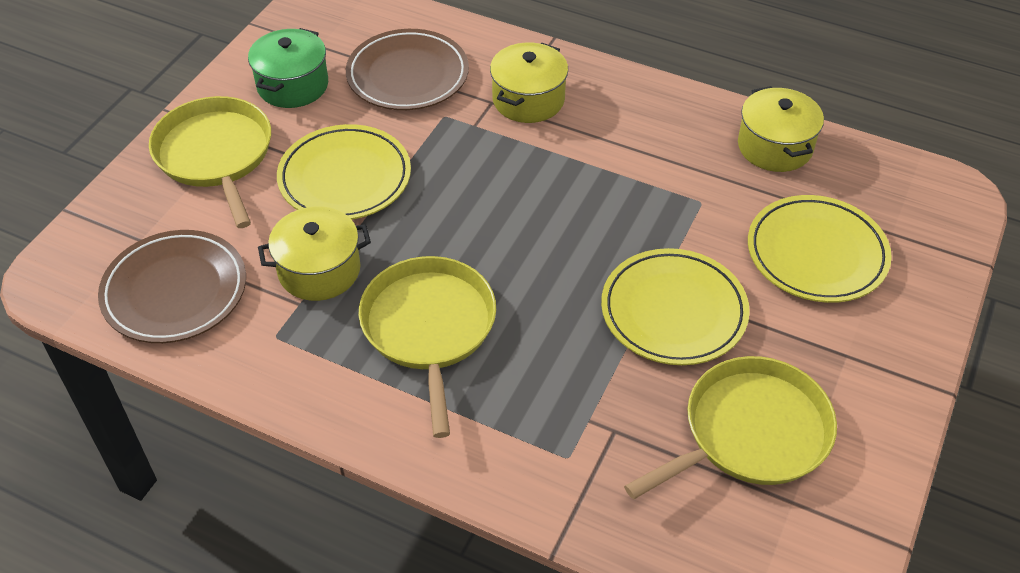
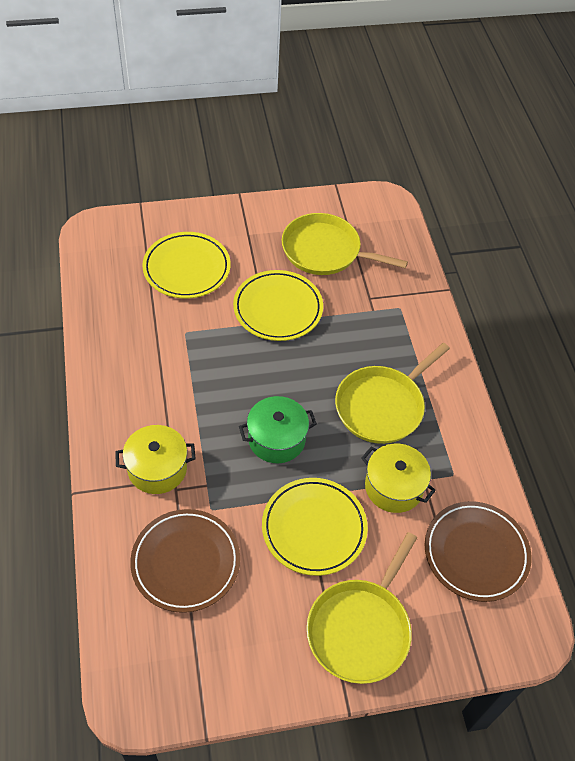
camera: 130 degrees left, 5 degrees up
(293, 85) = (254, 635): green pot -> green pot (276, 439)
(775, 147) = (109, 318): yellow pot -> none

